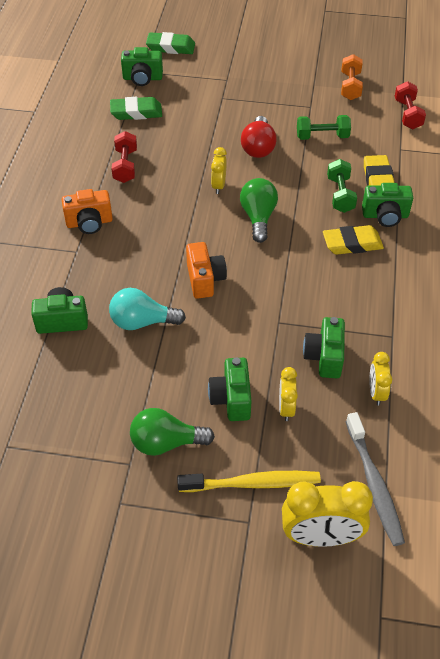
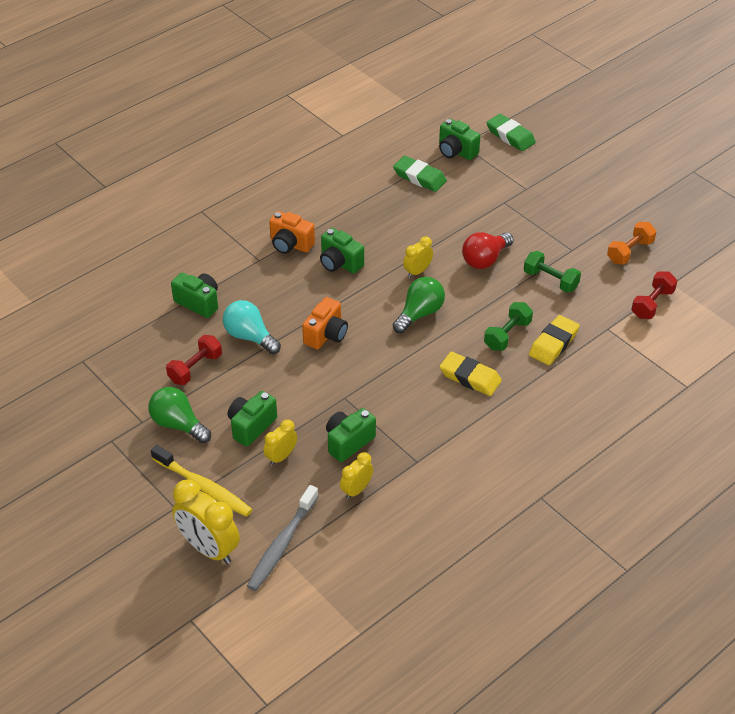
camera: 40 degrees right, 5 degrees down
(125, 166) = (363, 216): red dumbbell -> red dumbbell (195, 368)
(385, 216) = (524, 373): green camera -> green camera (340, 263)

